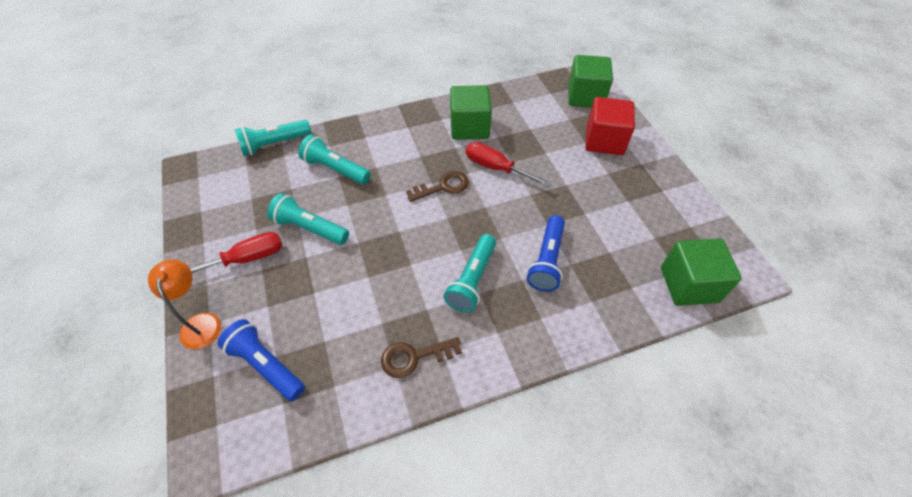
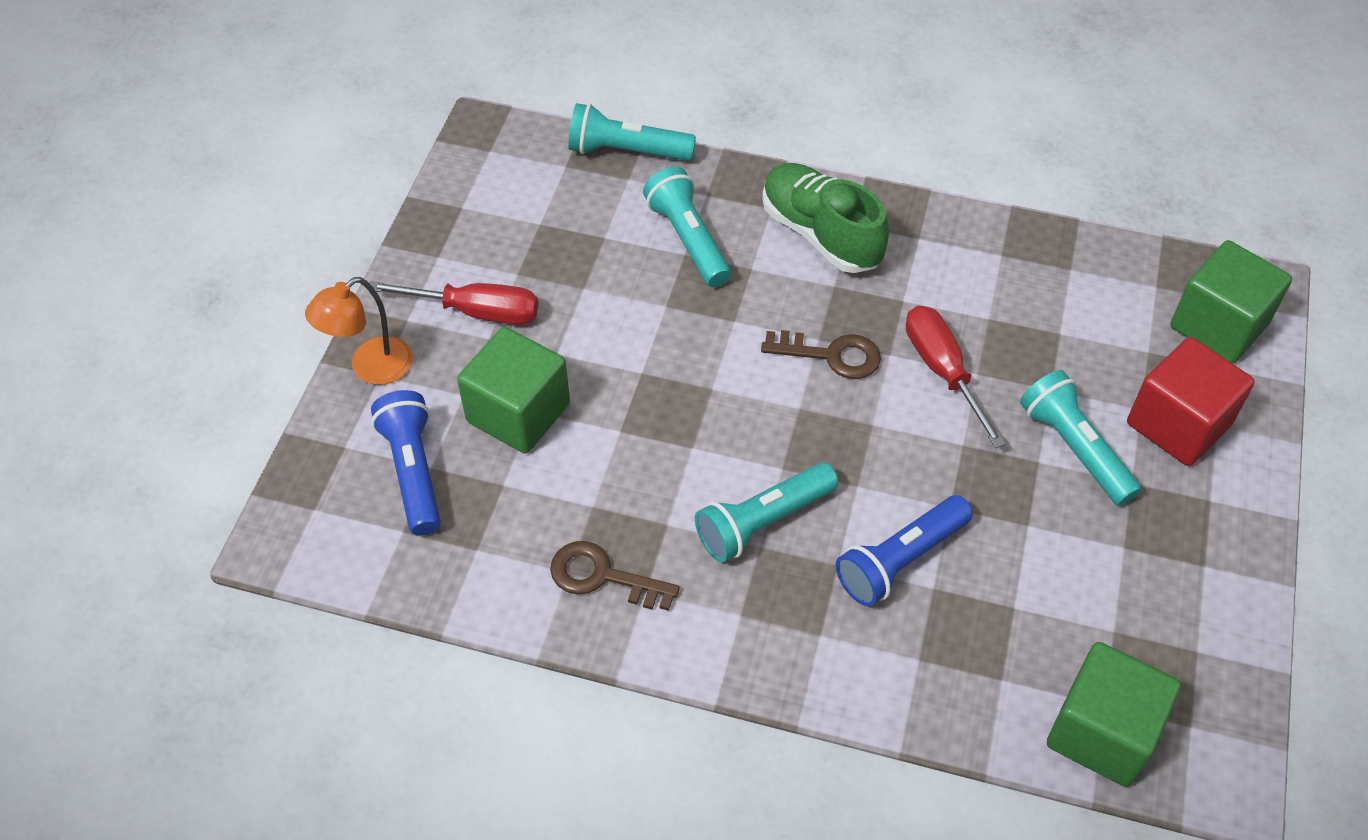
camera: 35 degrees right, 0 degrees up
(201, 322) = (370, 368): orange lamp -> orange lamp turned 150 degrees counterclockwise
(309, 228) = (589, 313): turquoise flashlight -> turquoise flashlight (1074, 448)
(397, 137) = (820, 234): none -> green shoe
(469, 127) = (955, 277): green cube -> green cube (518, 413)

